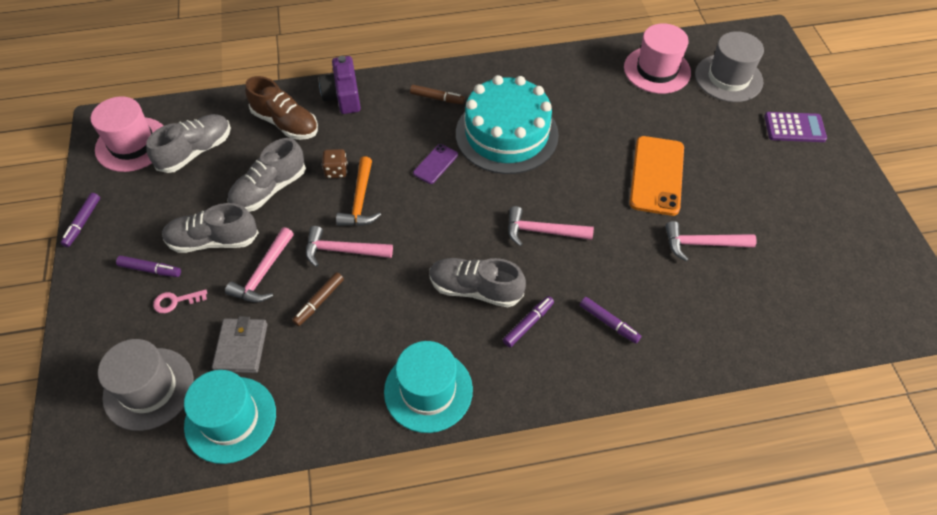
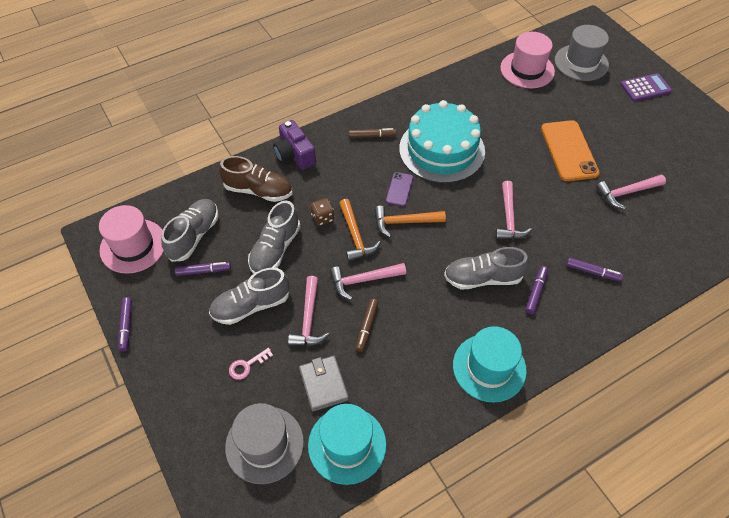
camera: 20 degrees left, 0 degrees up
(150, 269) = (210, 346): purple marker -> purple marker (203, 271)
(421, 201) = (404, 222): none -> orange hammer
(542, 231) = (509, 218): pink hammer -> pink hammer turned 75 degrees counterclockwise

